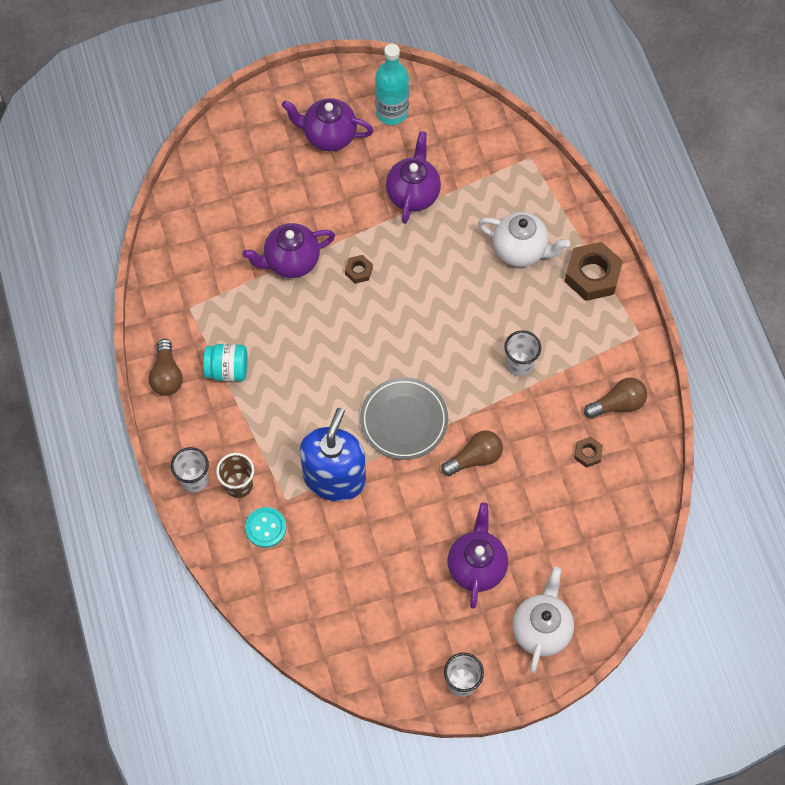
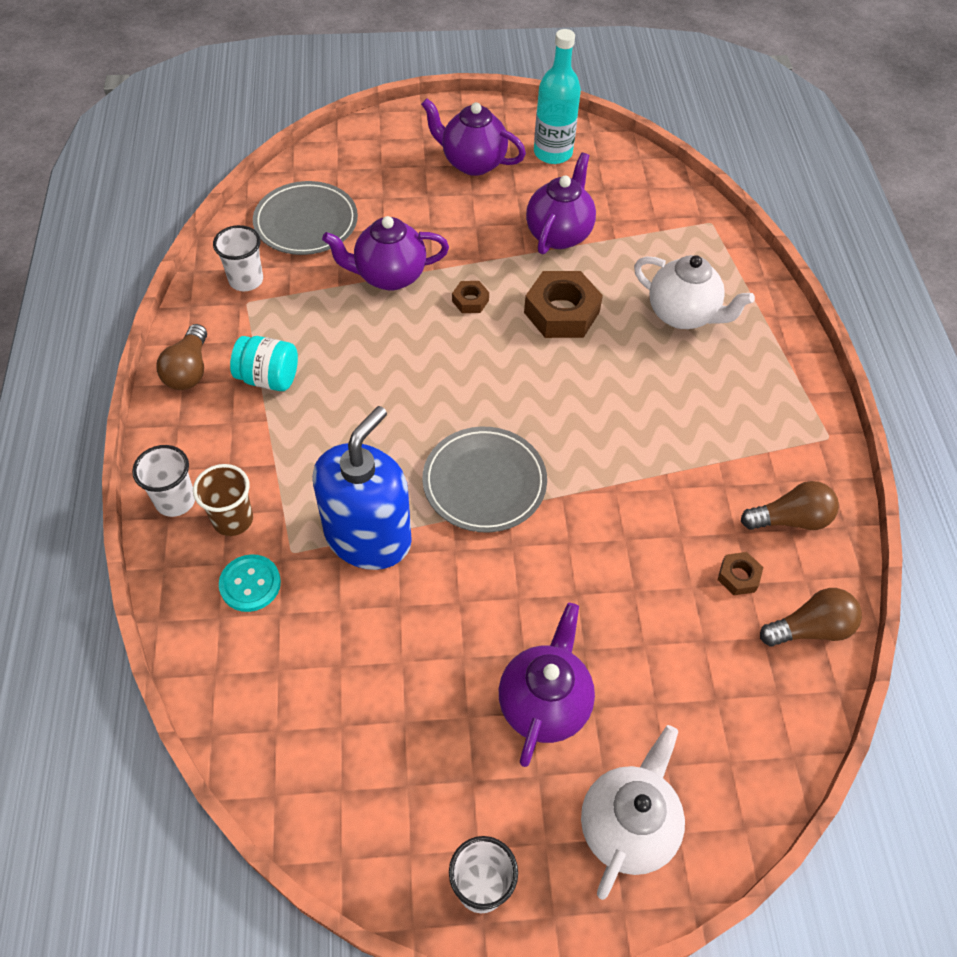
camera: 10 degrees right, 10 degrees down
(212, 224) = (306, 222): none -> grey plate
(475, 458) = (573, 550): brown light bulb -> brown light bulb (810, 628)
(519, 364) = (658, 443): white cup -> white cup (246, 280)
(592, 275) = (773, 359): brown nut -> brown nut (561, 312)

